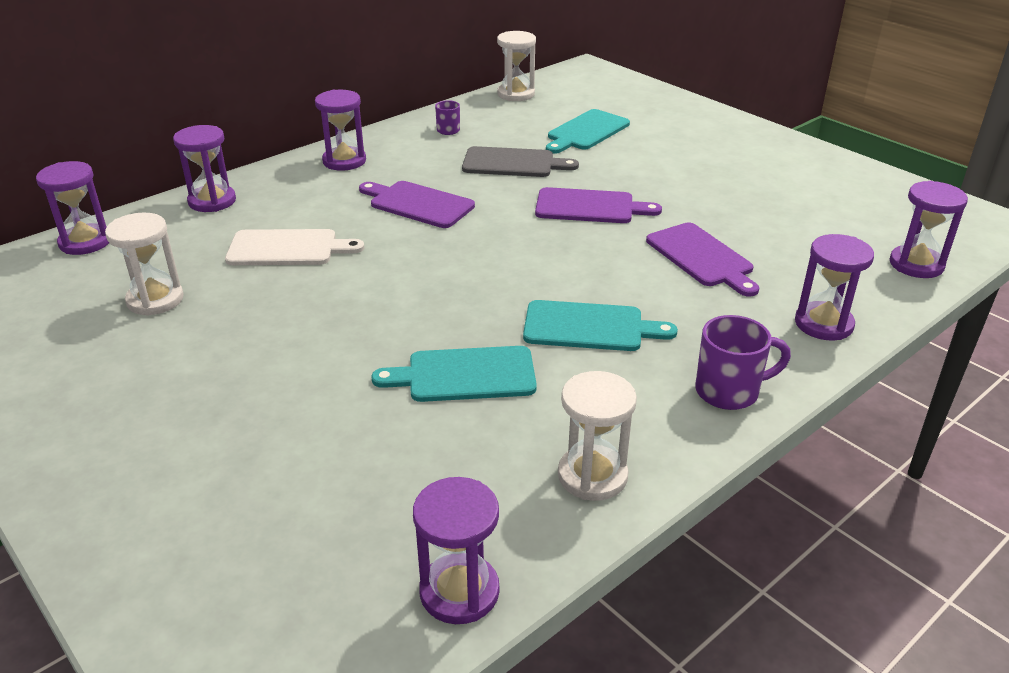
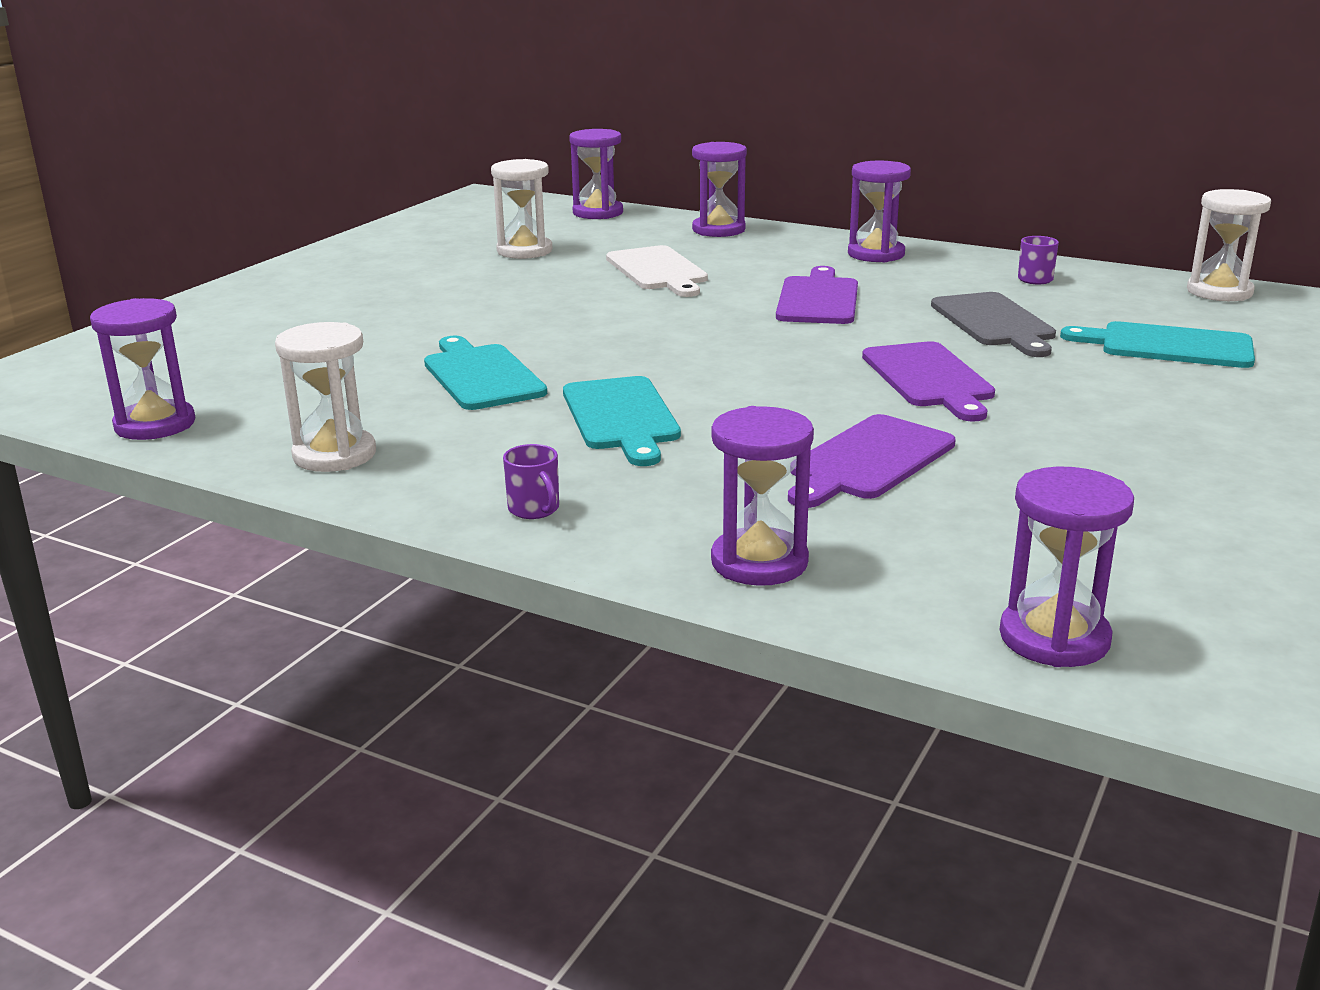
camera: 70 degrees right, 10 degrees down
(729, 391) = (534, 509): purple mug -> purple mug, size x0.58

